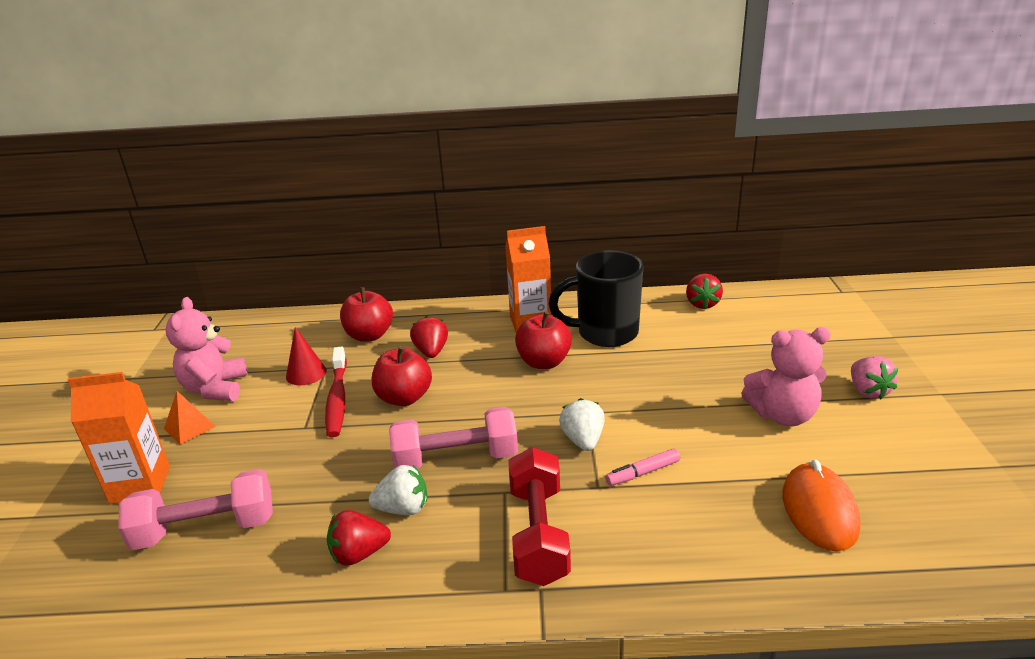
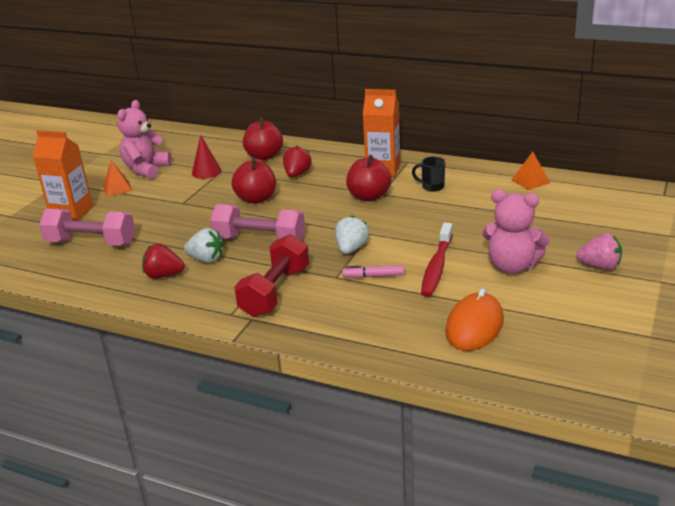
camera: 25 degrees right, 0 degrees up
(337, 399) = (214, 191): red toothbrush -> red toothbrush (436, 267)
(605, 333) = (432, 187): black mug -> black mug, size x0.44
(702, 304) = (530, 181): red strawberry -> orange pyramid
(868, 391) = (600, 266): pink strawberry -> pink strawberry turned 90 degrees counterclockwise

